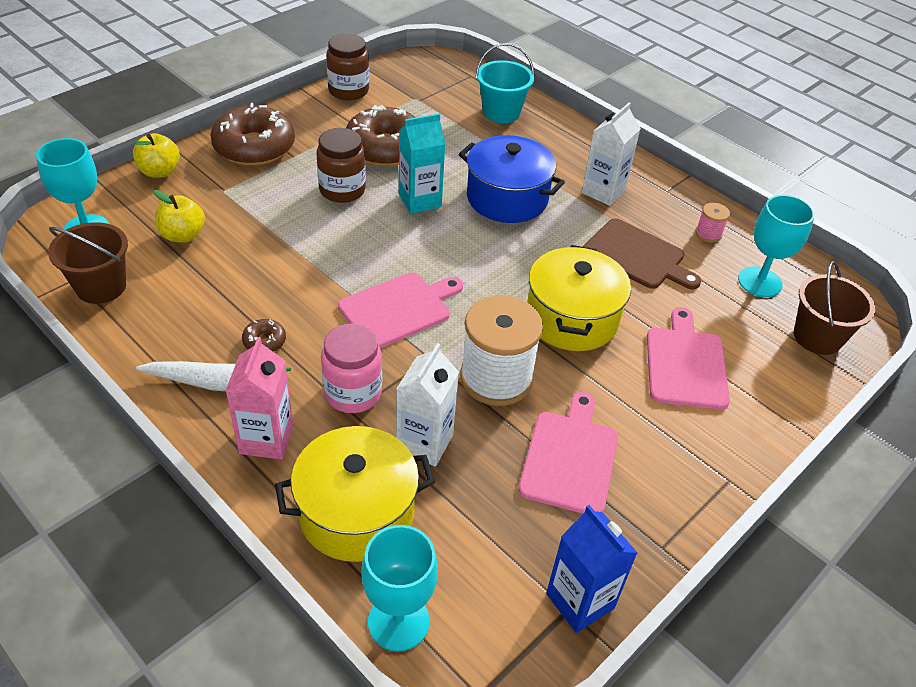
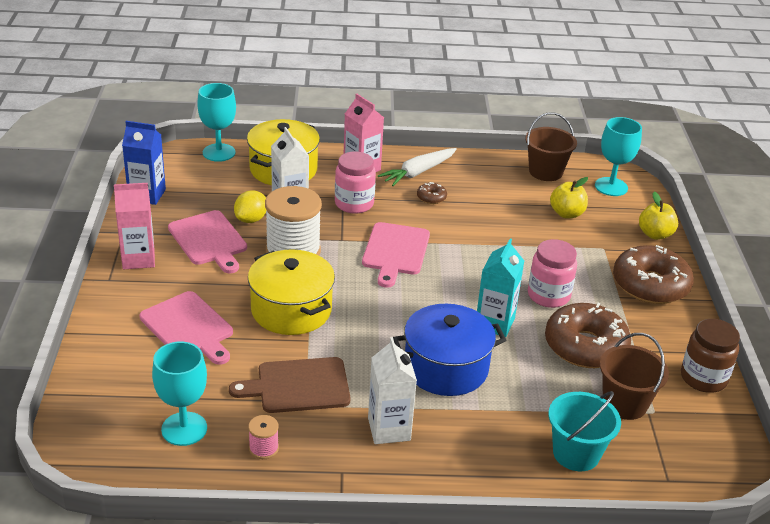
camera: 135 degrees right, 10 degrees down
(342, 190) = (548, 295): brown jar -> pink jar
(491, 455) = (251, 219): none -> yellow lemon
(674, 487) = (138, 259): none -> pink carton
(817, 337) = (105, 408): brown bucket -> brown bucket (624, 403)

